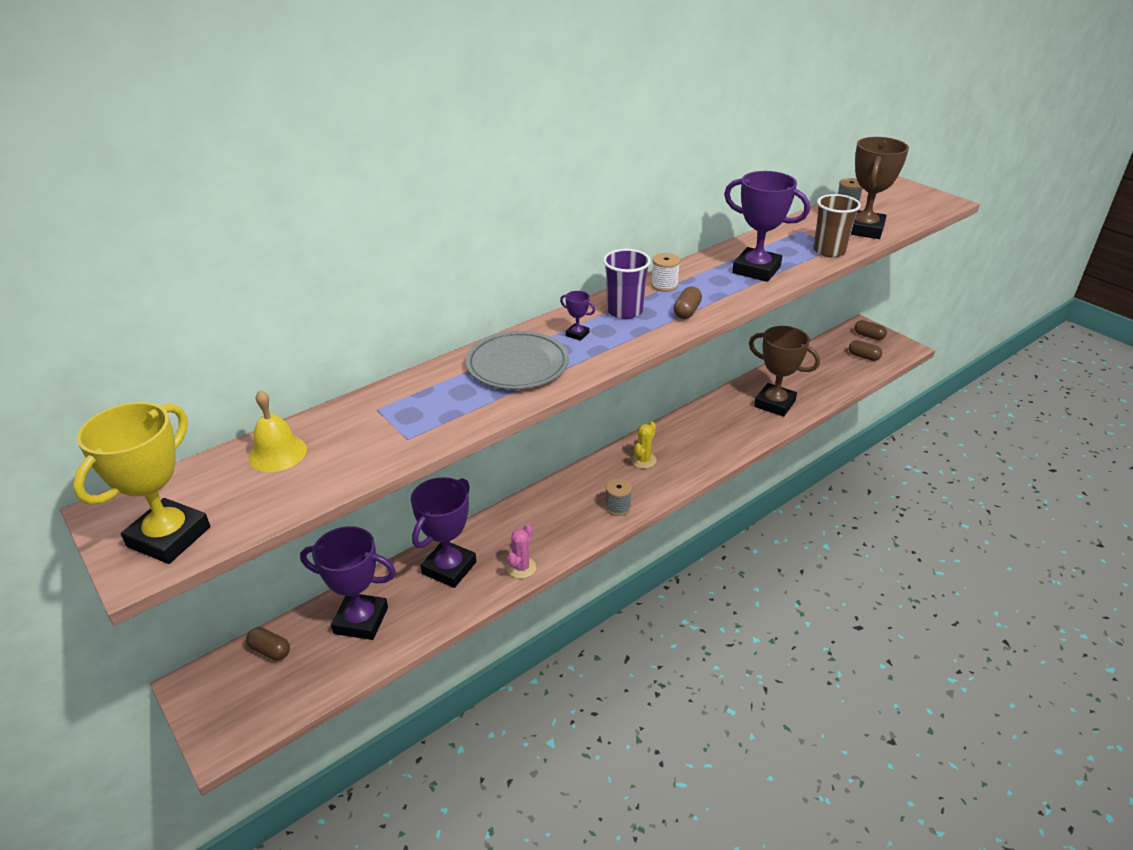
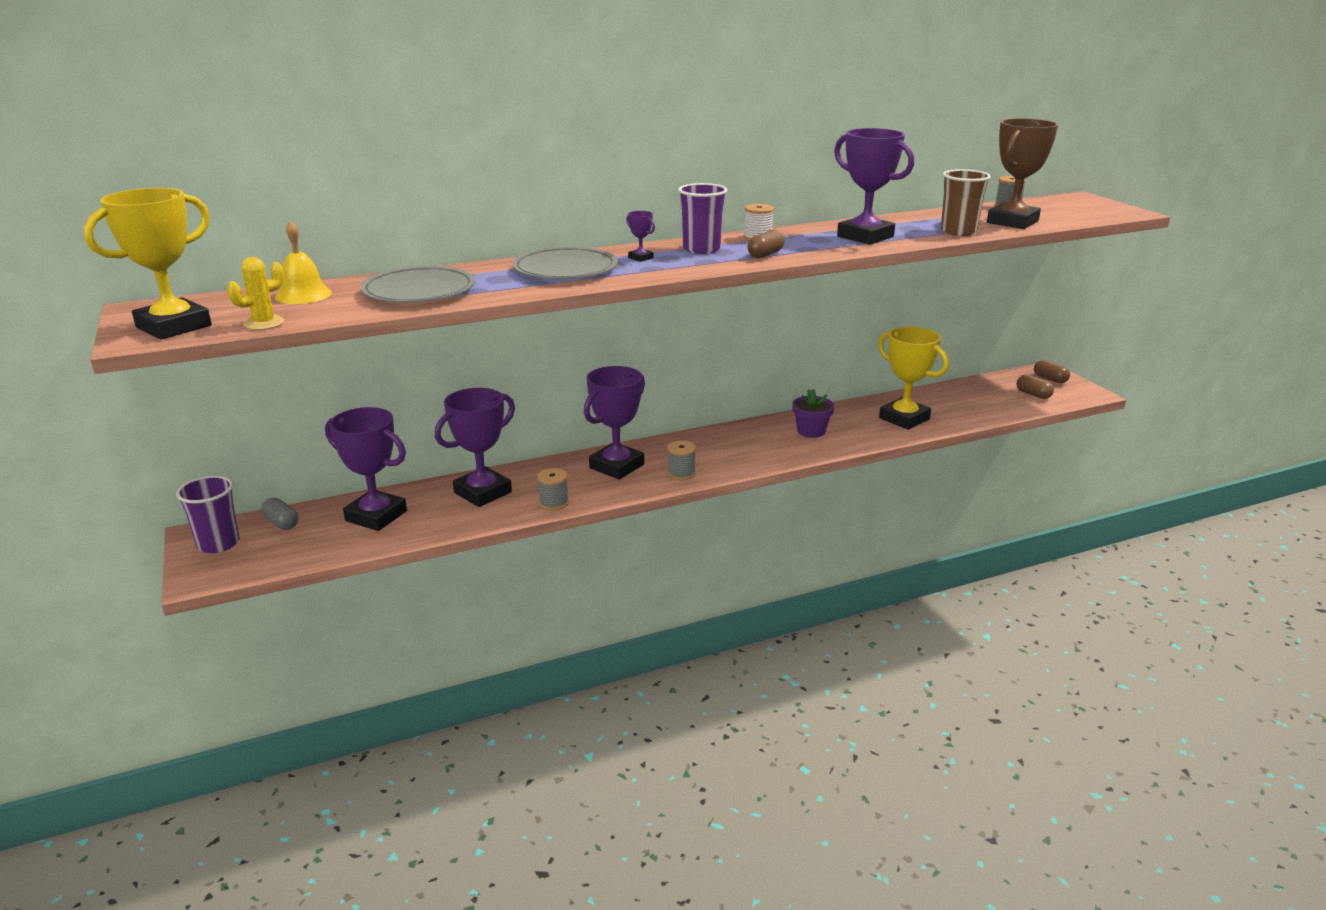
camera: 15 degrees right, 10 degrees down
(218, 693) = (218, 544): none -> purple cup
(270, 650) = (281, 523): brown capsule -> grey capsule
(395, 426) = (419, 291): none -> grey plate
(521, 567) = (554, 503): pink cactus -> grey spool
(557, 509) = (616, 466): none -> purple trophy
(643, 460) = (730, 443): yellow cactus -> yellow cactus (264, 323)
(705, 433) = (811, 431): none -> purple flower pot
(774, 404) = (904, 419): brown trophy -> yellow trophy

